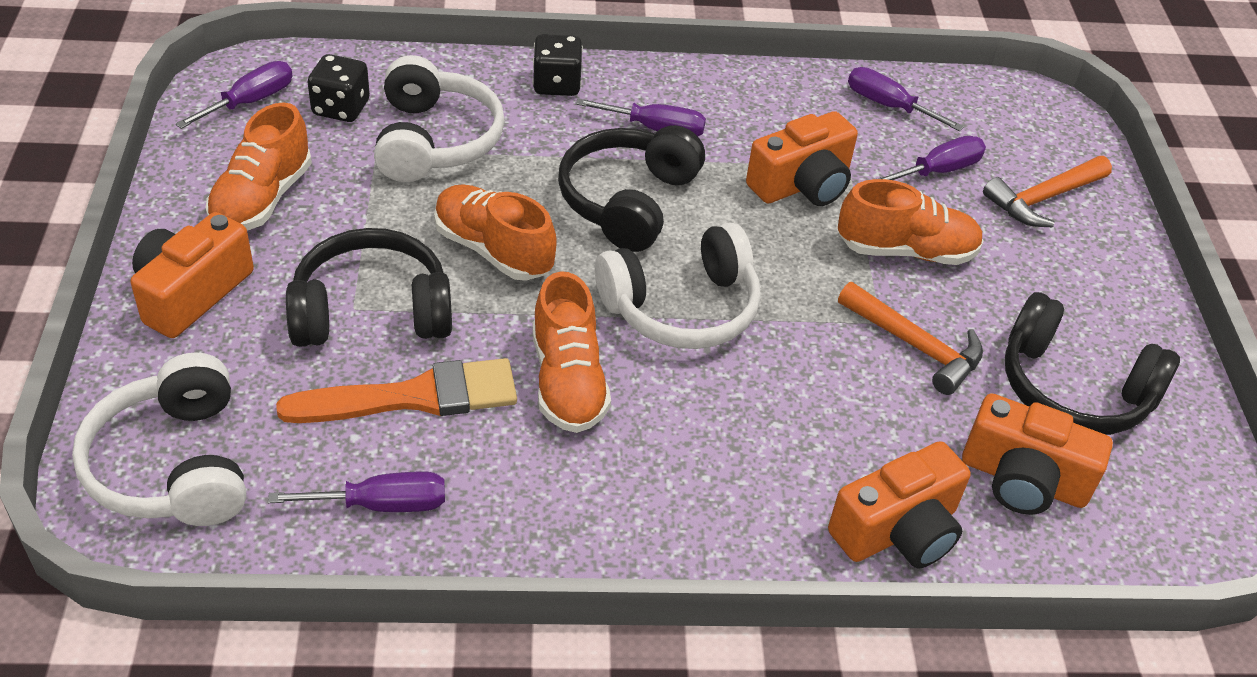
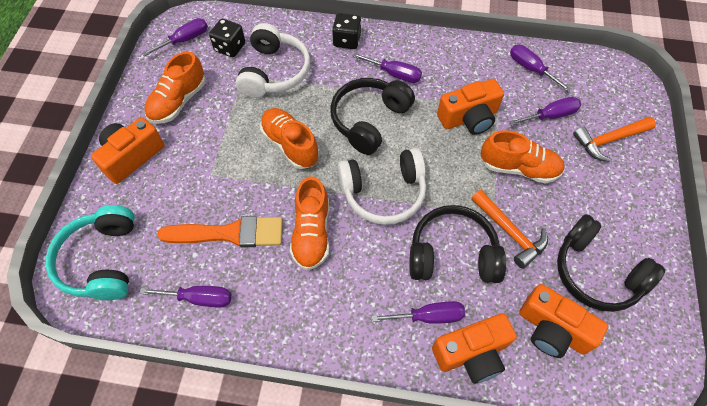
camera: 15 degrees right, 15 degrees up
(173, 465) = (102, 260): white headphones -> turquoise headphones
(371, 311) = (219, 177): black headphones -> black headphones (452, 254)
(810, 485) = (429, 316): none -> purple screwdriver

